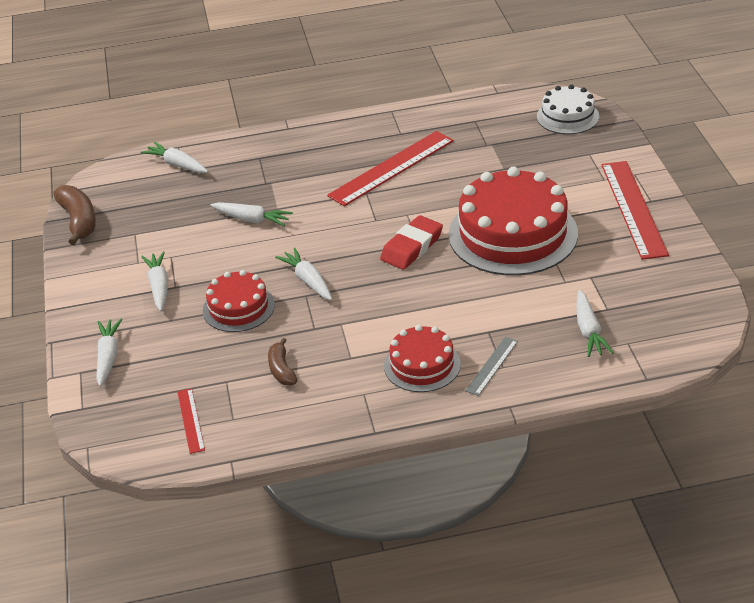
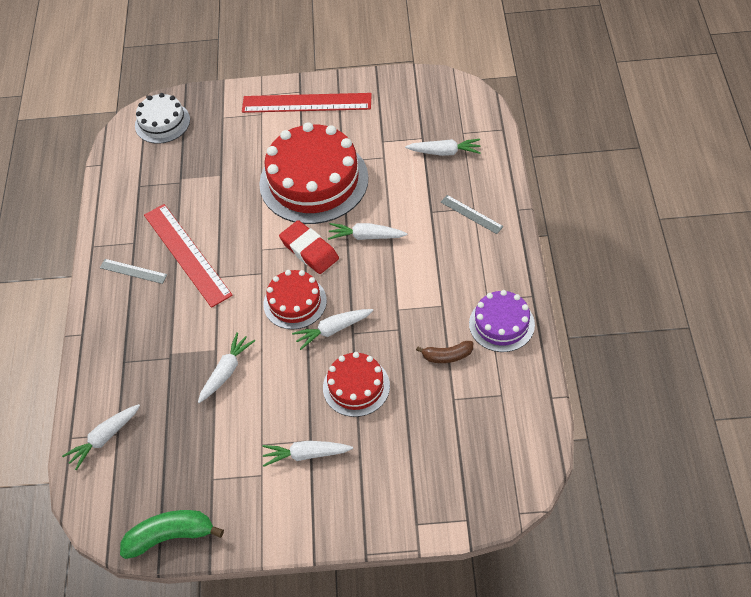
camera: 80 degrees left, 15 degrees up
(79, 221) = (170, 536): brown banana -> green banana
(108, 357) = (400, 499): white carrot -> white carrot (366, 236)
(190, 420) = (498, 427): red ruler -> none
(330, 409) = (501, 324): none -> purple cake
(365, 140) = (133, 271): none -> grey ruler
(422, 365) = (461, 258): red cake -> red cake (295, 302)

